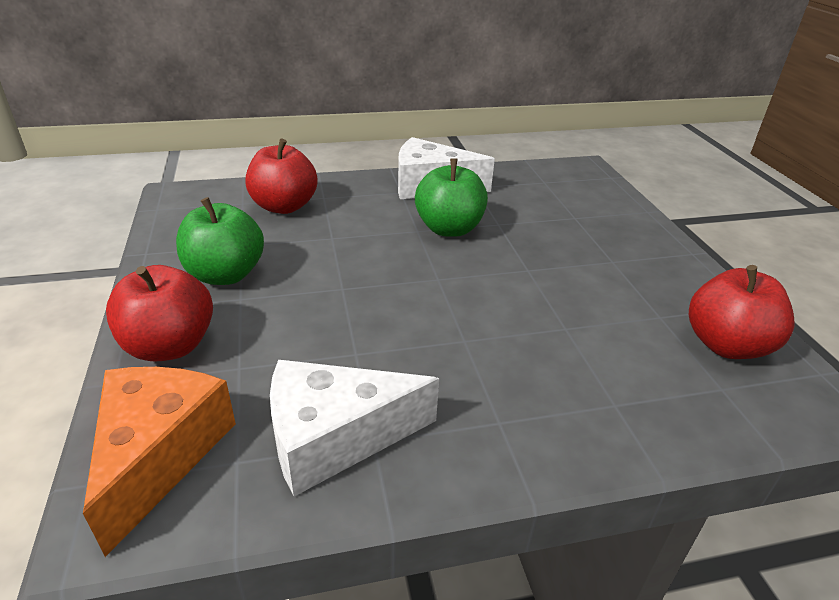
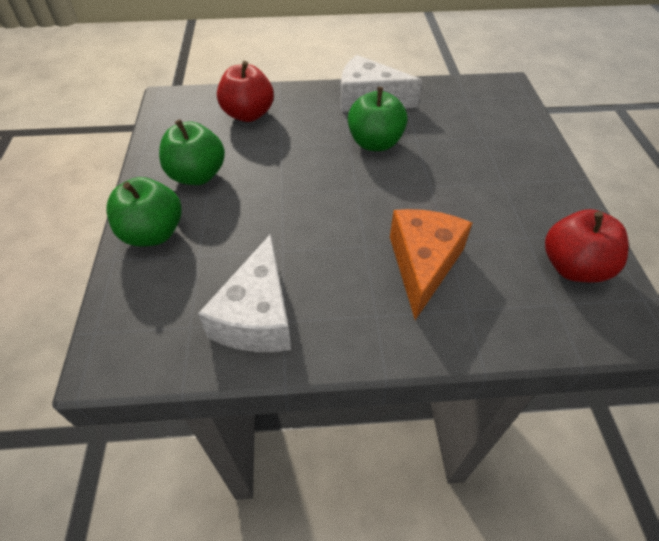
camera: 10 degrees right, 15 degrees up
(159, 454) = (140, 316): orange cheese -> orange cheese (423, 264)
(170, 346) = (153, 233): red apple -> green apple
(334, 438) = (257, 316): white cheese -> white cheese turned 75 degrees counterclockwise

